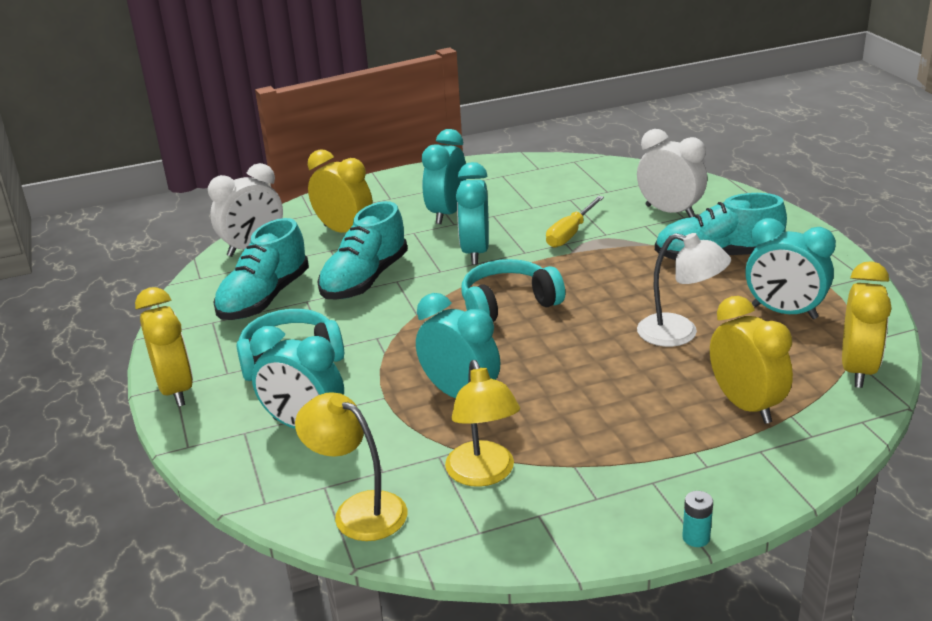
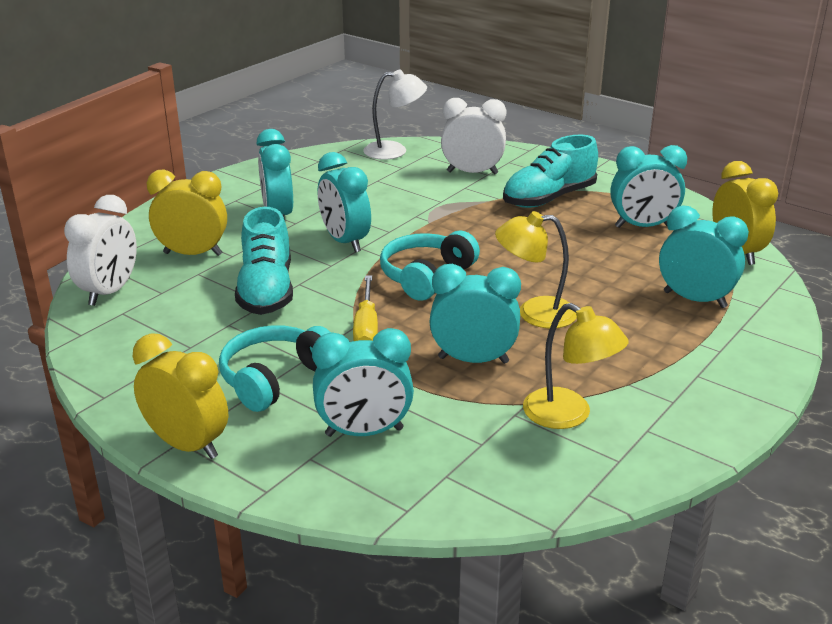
camera: 35 degrees left, 0 degrees up
(264, 298) = (181, 334): turquoise shoe -> none
(358, 510) = (500, 482): yellow lamp -> yellow lamp (534, 313)
(570, 233) = (411, 207): yellow screwdriver -> yellow screwdriver (366, 327)
(679, 333) = (588, 262): white lamp -> white lamp (394, 151)
(696, 538) = (772, 403): turquoise battery -> none
(745, 405) = (694, 299): yellow clock -> turquoise clock

